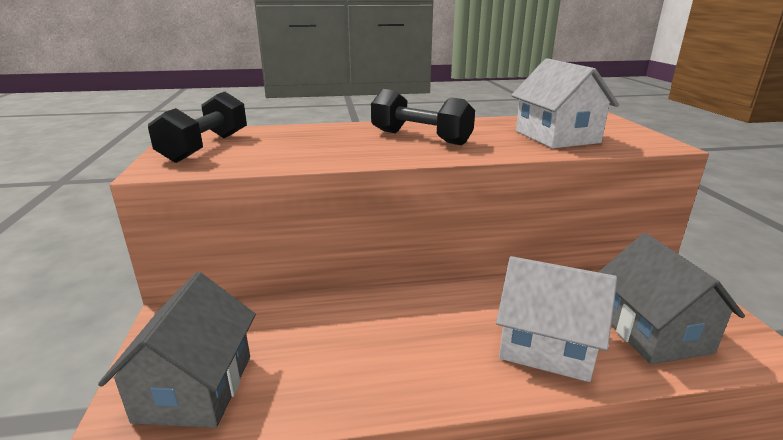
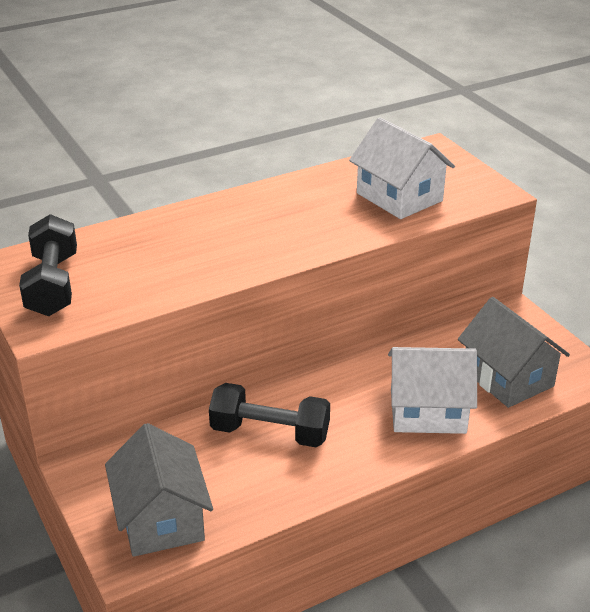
camera: 20 degrees left, 10 degrees up
(420, 137) = (266, 224): black dumbbell -> black dumbbell (270, 433)

